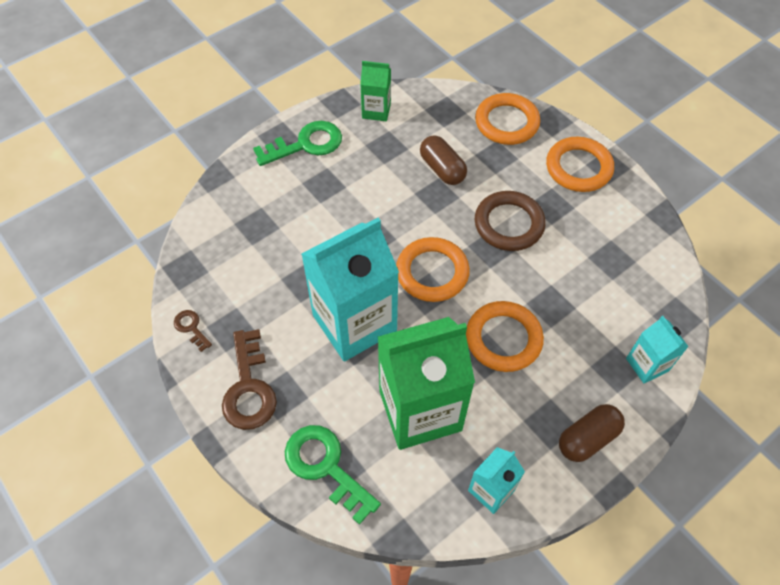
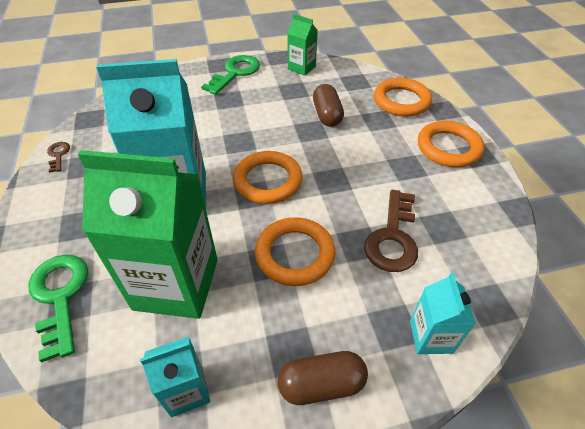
camera: 25 degrees right, 10 degrees down
(249, 388) = (59, 210): brown key -> brown key (393, 237)
(306, 144) = (235, 73): green key -> green key turned 60 degrees counterclockwise
(509, 224) = (359, 168): brown ring -> none

